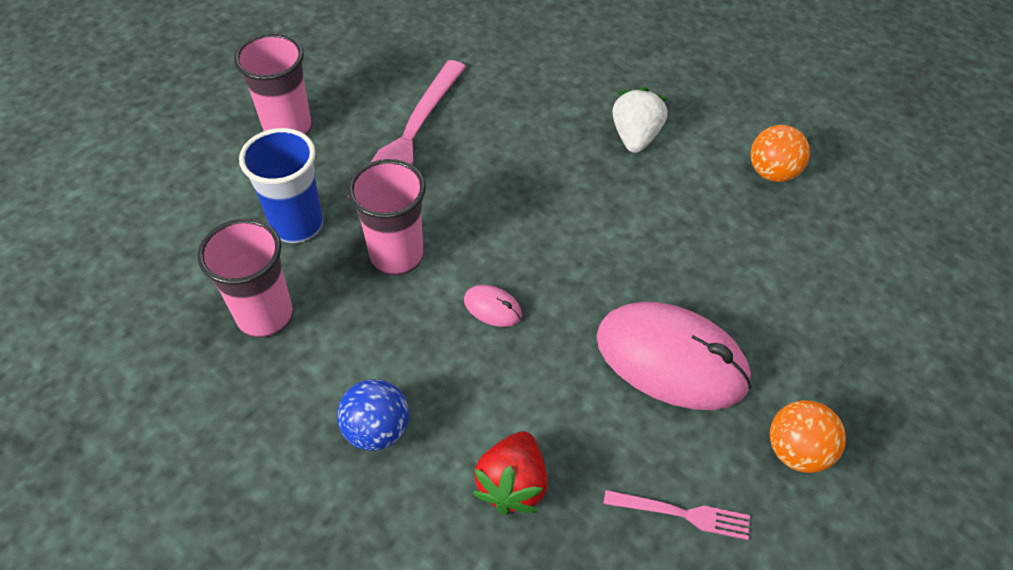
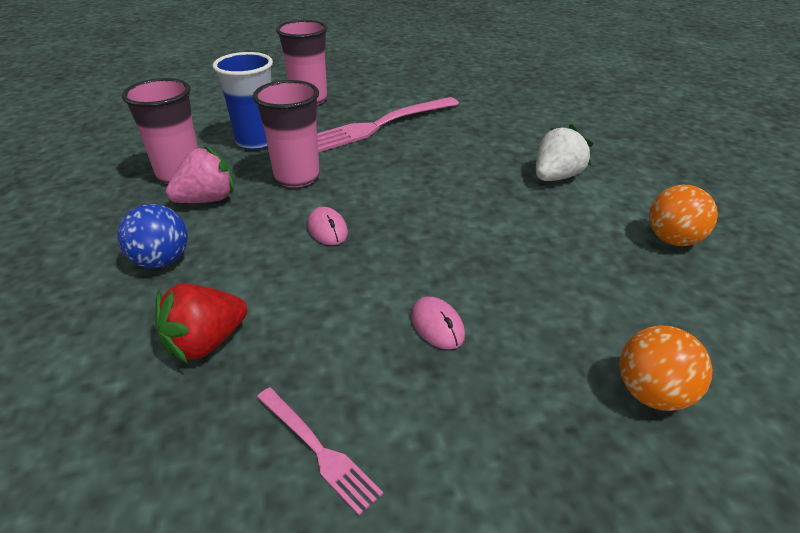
camera: 35 degrees right, 15 degrees down
(335, 334) = (207, 199): none -> pink strawberry
(671, 360) = (437, 325): pink mouse -> pink mouse, size x0.41
(796, 451) = (495, 465): orange ball -> orange ball (652, 393)

